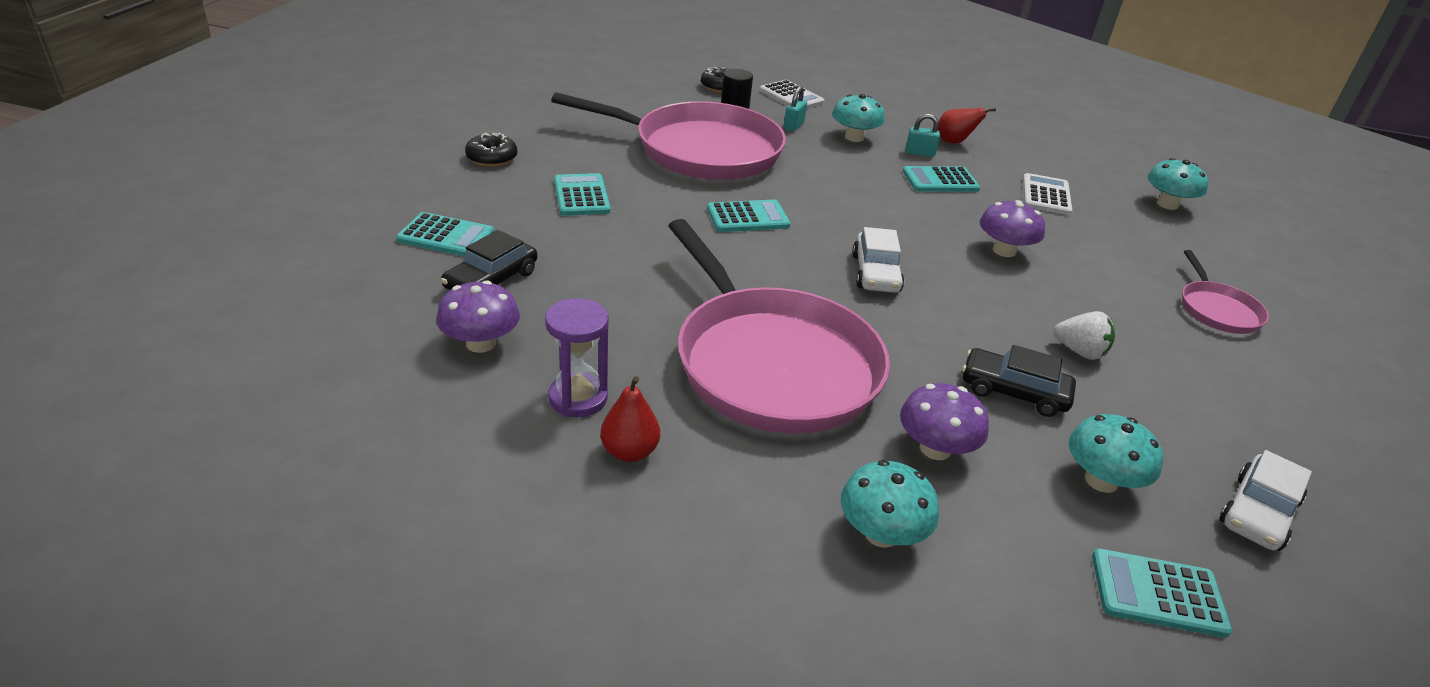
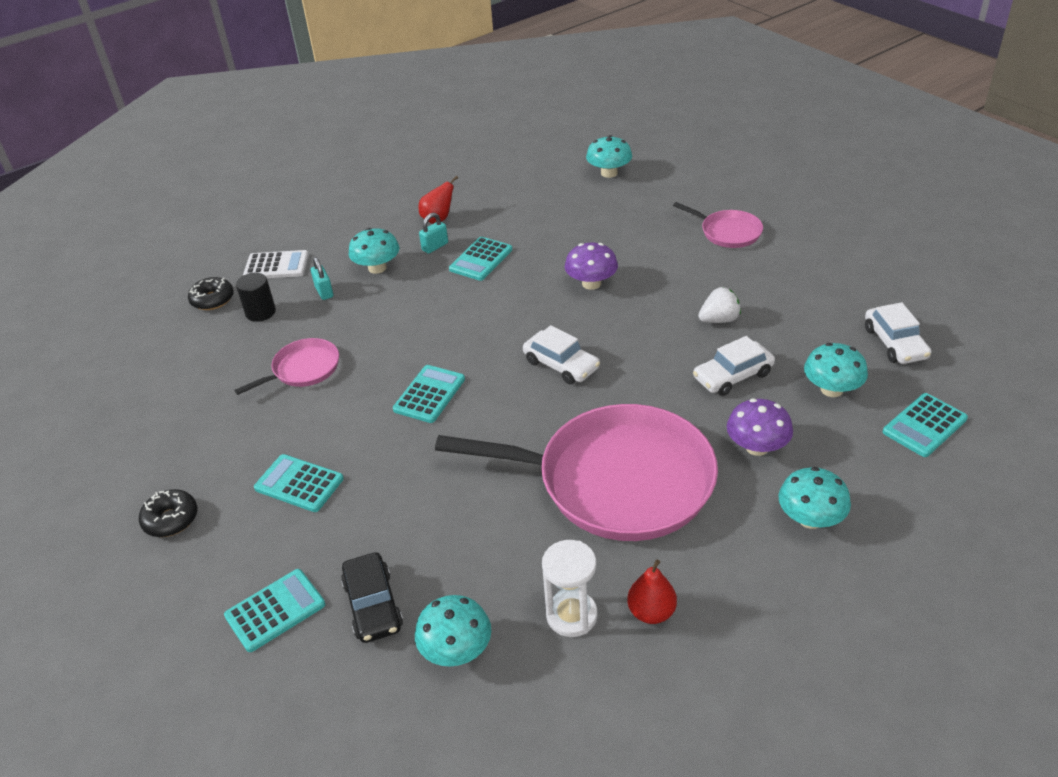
camera: 45 degrees left, 5 degrees up
(481, 343) = (456, 650): purple mushroom -> turquoise mushroom
(578, 398) = (571, 615): purple hourglass -> white hourglass
(700, 150) = (303, 369): pink pan -> pink pan, size x0.45
(1013, 392) = (733, 376): black car -> white car
(1046, 195) = (548, 220): white calculator -> none

